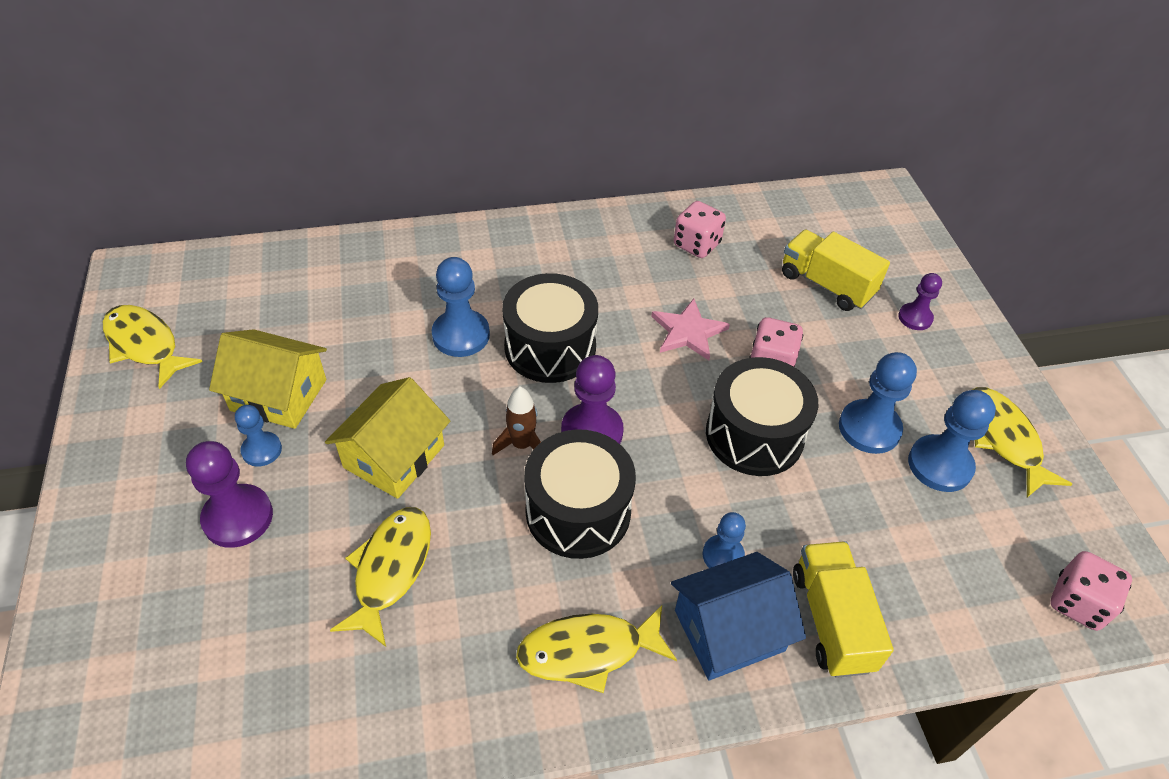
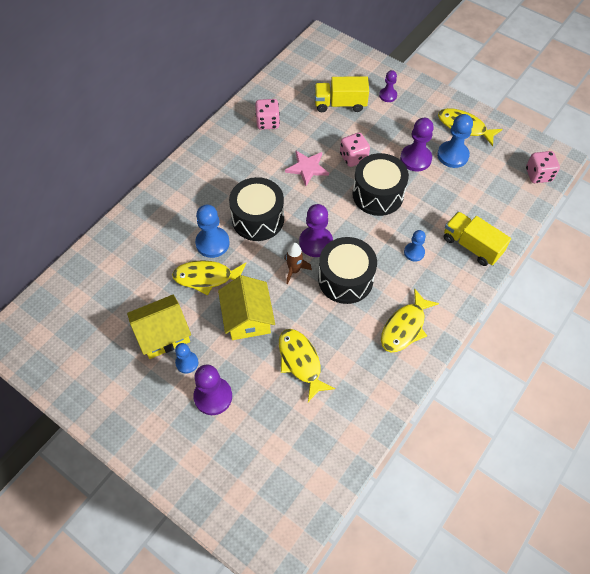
camera: 40 degrees left, 10 degrees up
(145, 345) = (65, 365): yellow fish -> yellow fish (207, 277)
(729, 630) = (443, 278): blue house -> none
(869, 428) = (415, 159): blue pawn -> purple pawn

